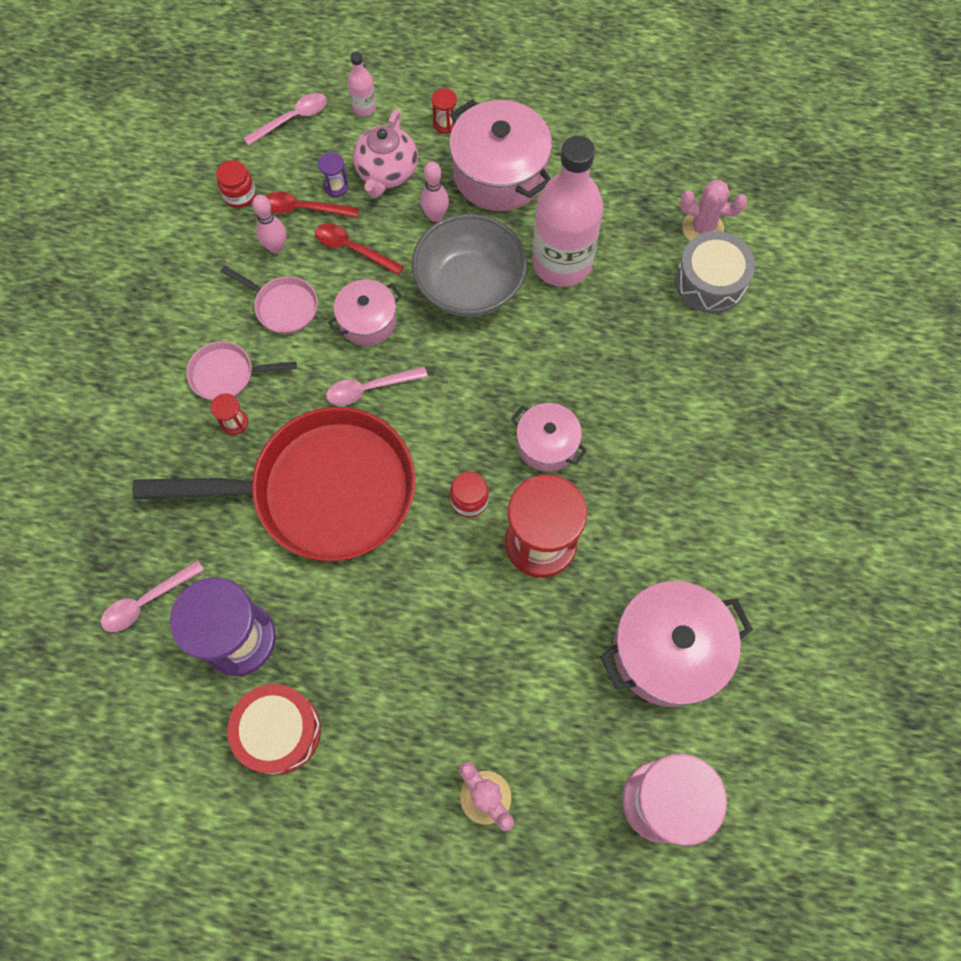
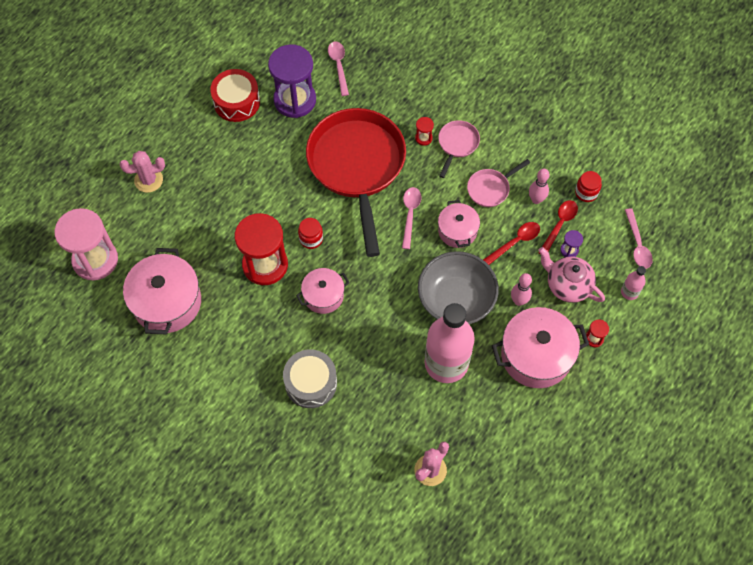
camera: 115 degrees right, 5 degrees down
(322, 491) = (357, 167): red pan -> red pan turned 150 degrees clockwise
(710, 282) = (386, 452): grey drum -> grey drum (311, 383)

